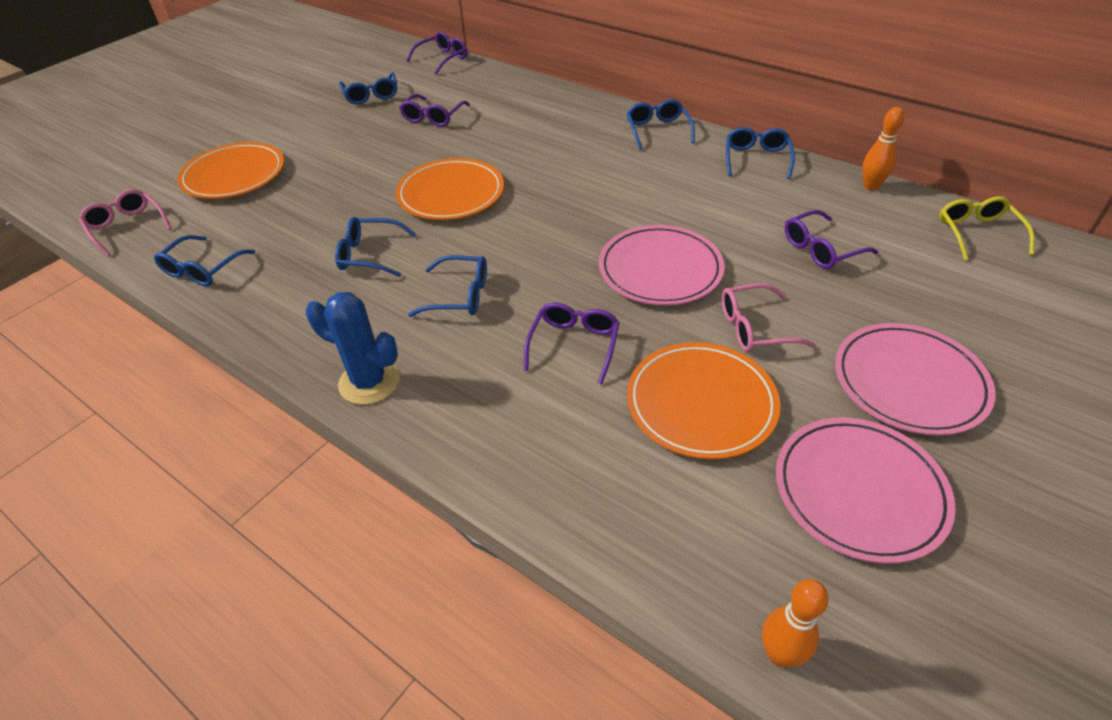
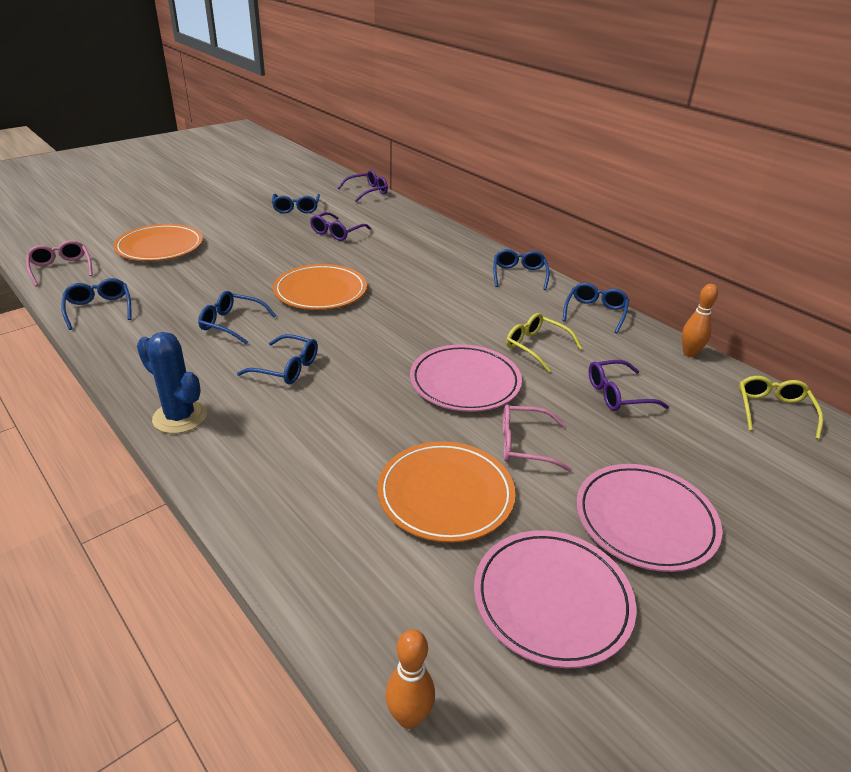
camera: 10 degrees right, 10 degrees down
(202, 269) = (99, 309): blue glasses -> blue glasses turned 120 degrees clockwise
(574, 345) = (360, 425): purple glasses -> none
(714, 212) = (536, 347): none -> yellow glasses

